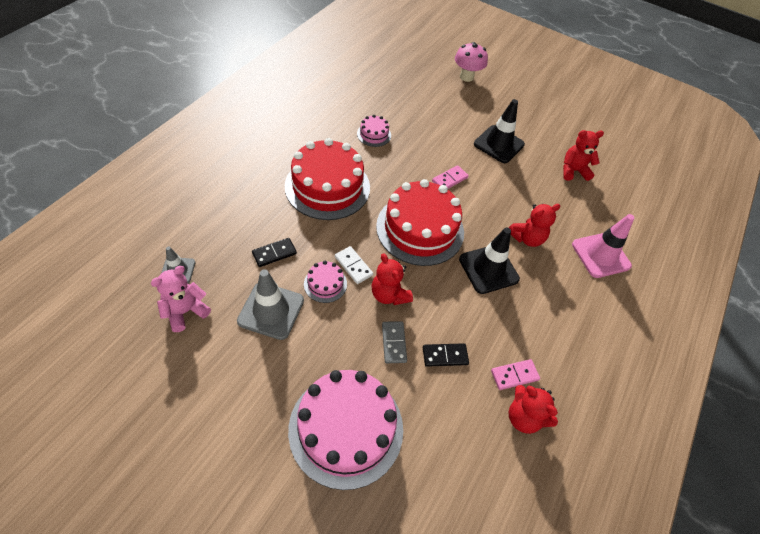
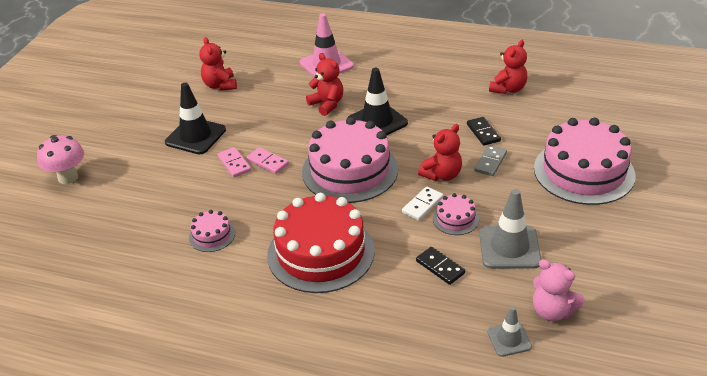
camera: 95 degrees left, 15 degrees down
(394, 343) = (490, 162): grey domino -> grey domino turned 45 degrees counterclockwise
(420, 229) = (350, 170): red cake -> pink cake
(514, 375) = (476, 96): pink domino -> pink domino (234, 164)

